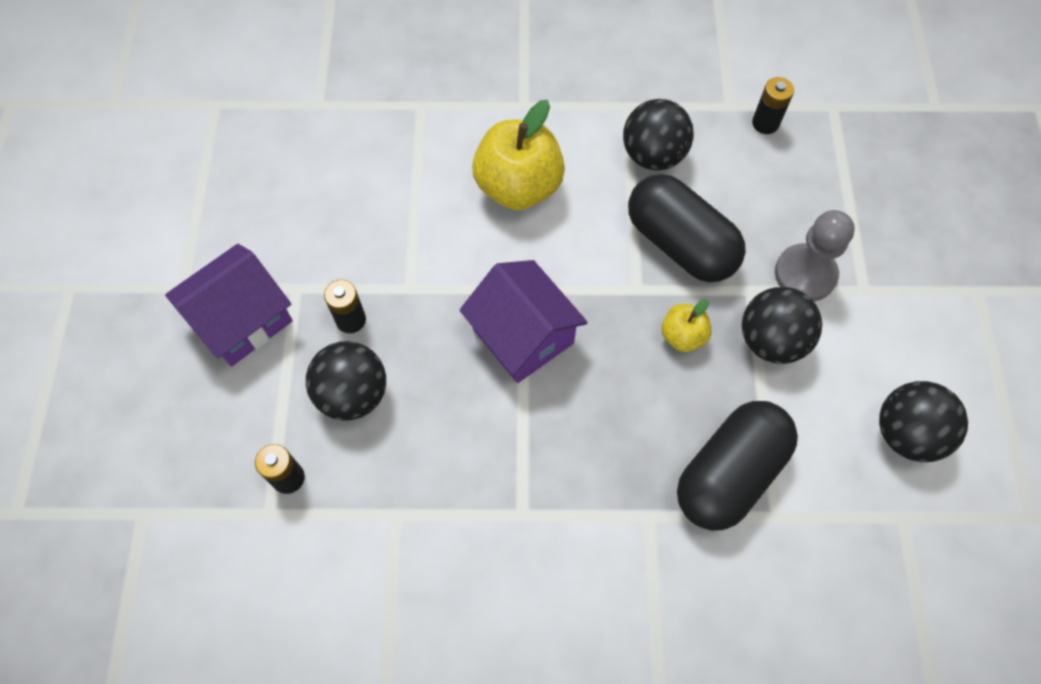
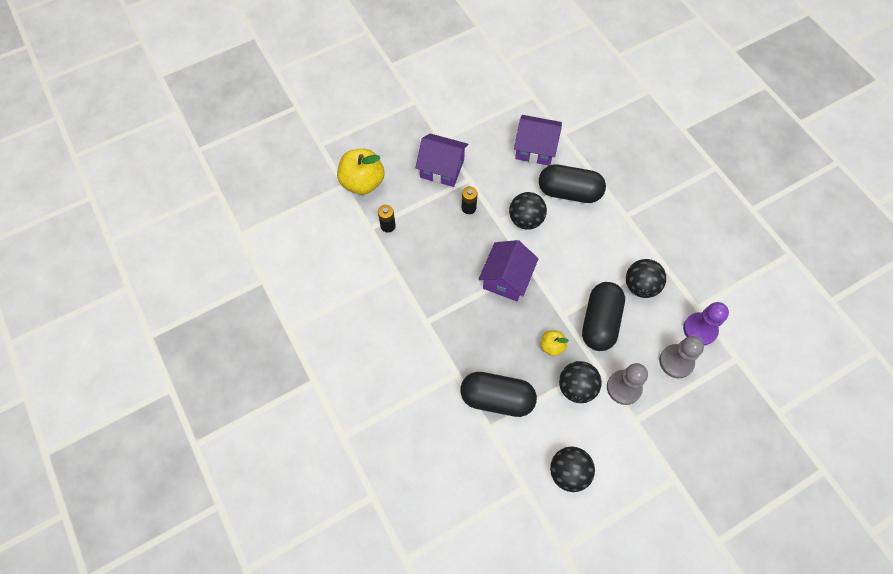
camera: 60 degrees right, 0 degrees up
(316, 157) = (535, 149): none -> purple house
(353, 394) = (437, 228): black ball -> black ball (525, 220)
(430, 156) = (569, 192): none -> black capsule
(518, 187) = (580, 237): yellow apple -> yellow apple (362, 182)
(765, 123) = (700, 329): black battery -> purple pawn
(799, 182) = (676, 361): none -> grey pawn

